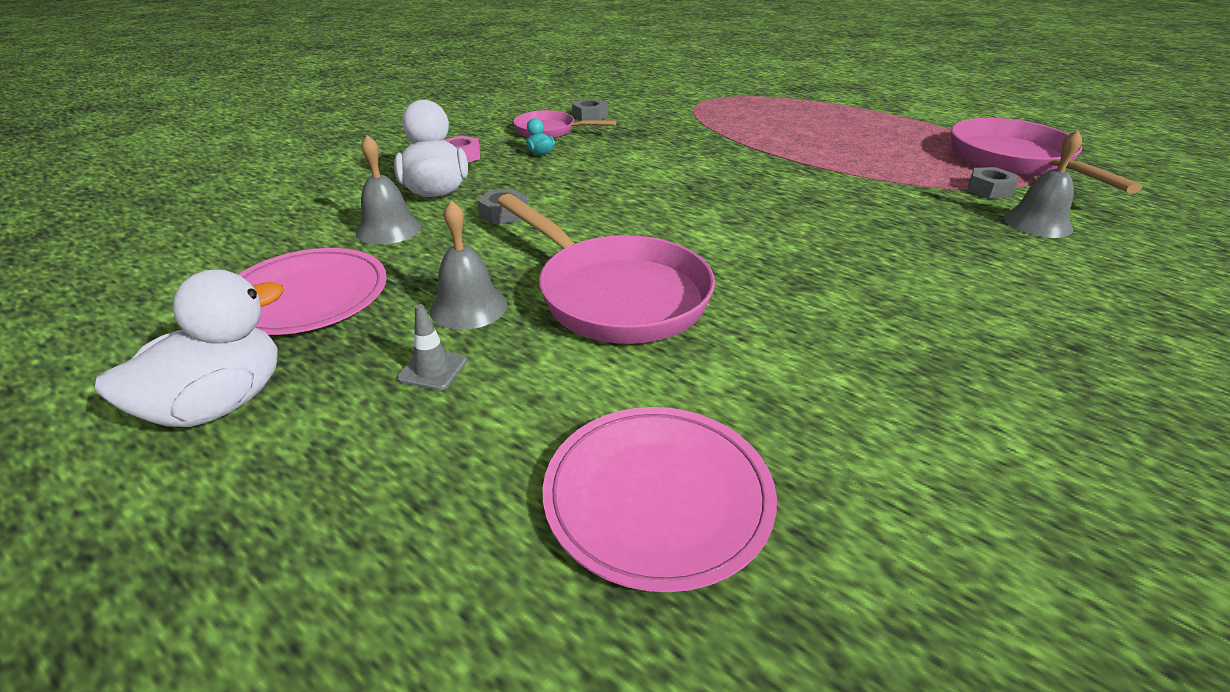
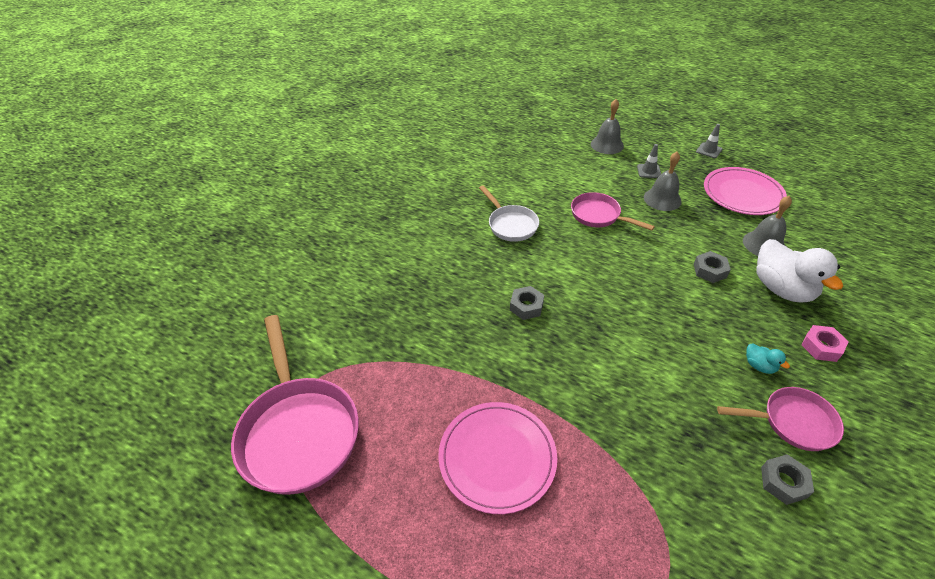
camera: 170 degrees right, 10 degrees up
(219, 404) = (709, 150): white duck -> grey traffic cone
(615, 295) = (599, 216): pink pan -> pink pan, size x0.57
(658, 497) = (546, 147): pink plate -> pink plate (497, 457)
(792, 301) = (510, 224): none -> white pan
(989, 189) = (353, 364): grey nut -> grey nut (526, 306)
(1037, 223) = (342, 318): grey bell -> grey bell (607, 145)

